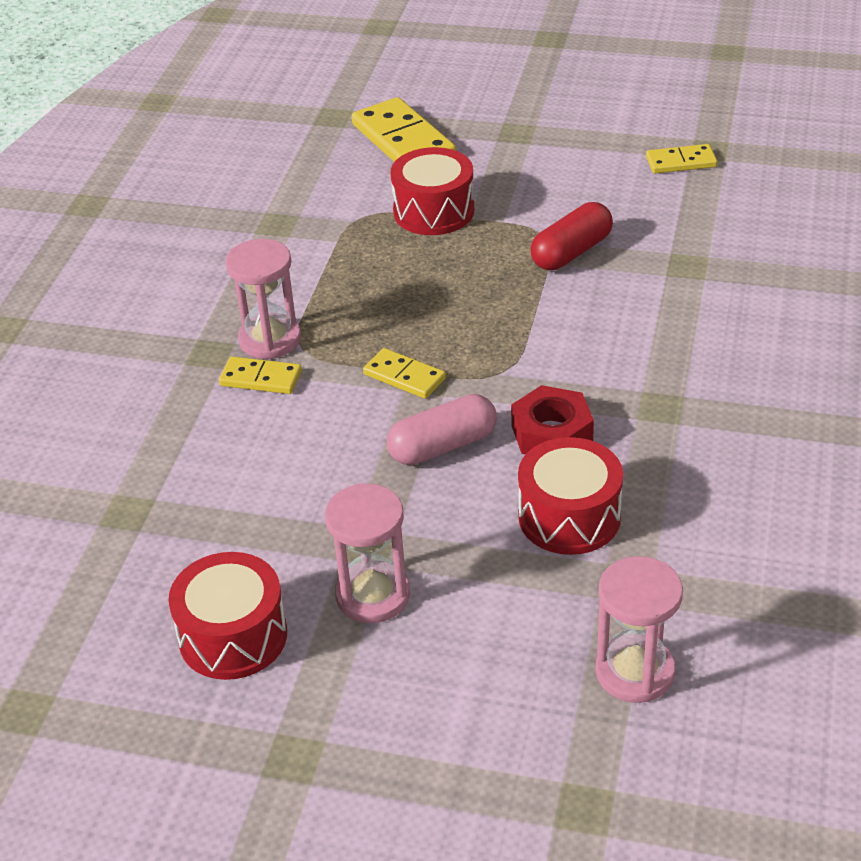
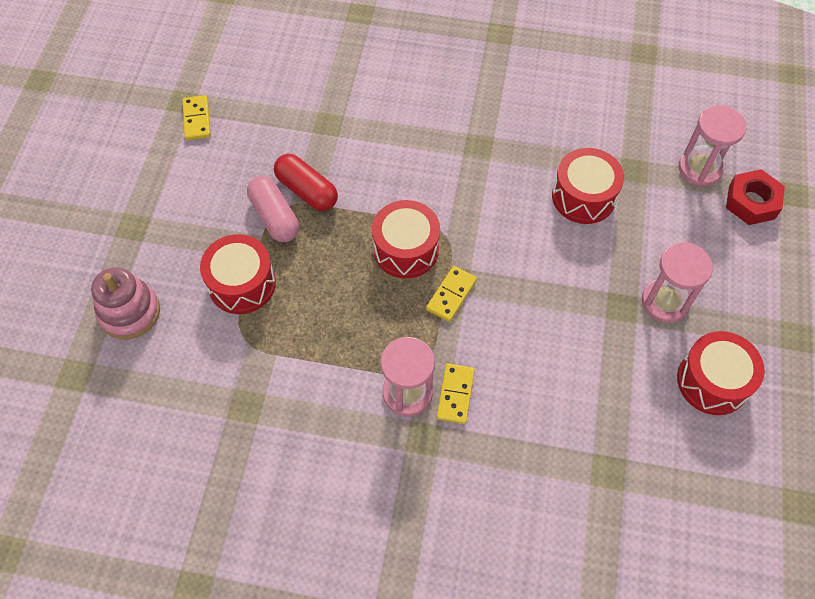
camera: 95 degrees left, 20 degrees up
(403, 141) = (129, 312): yellow domino -> pink stacking toy
(442, 446) = (524, 268): pink capsule -> pink capsule (274, 217)
(477, 336) = (406, 249): none -> red drum
(551, 433) = (507, 205): red nut -> red nut (751, 202)

